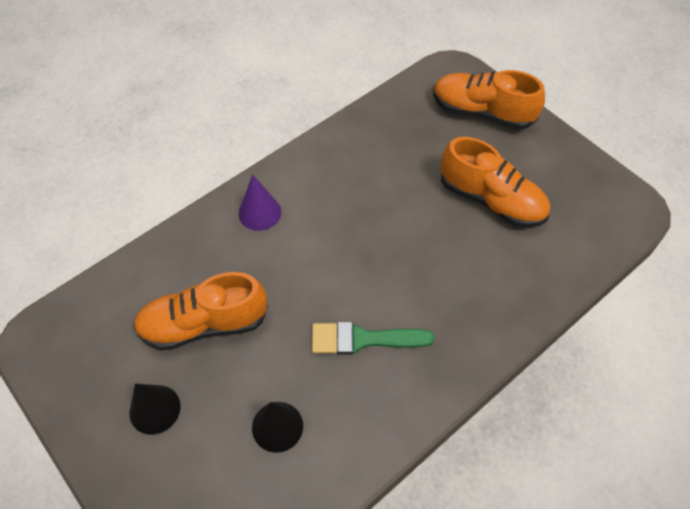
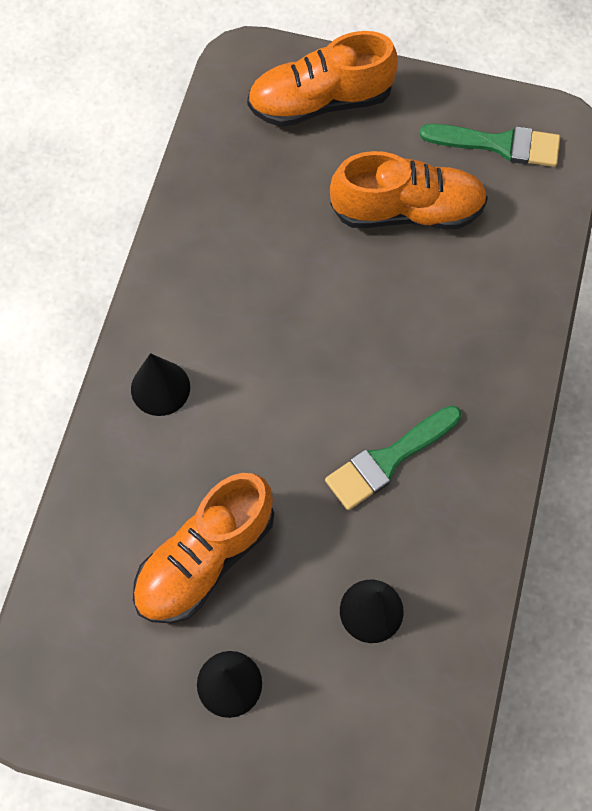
camera: 35 degrees left, 10 degrees up
(260, 212) = (160, 388): purple cone -> black cone
(584, 195) = (499, 144): none -> green brush

